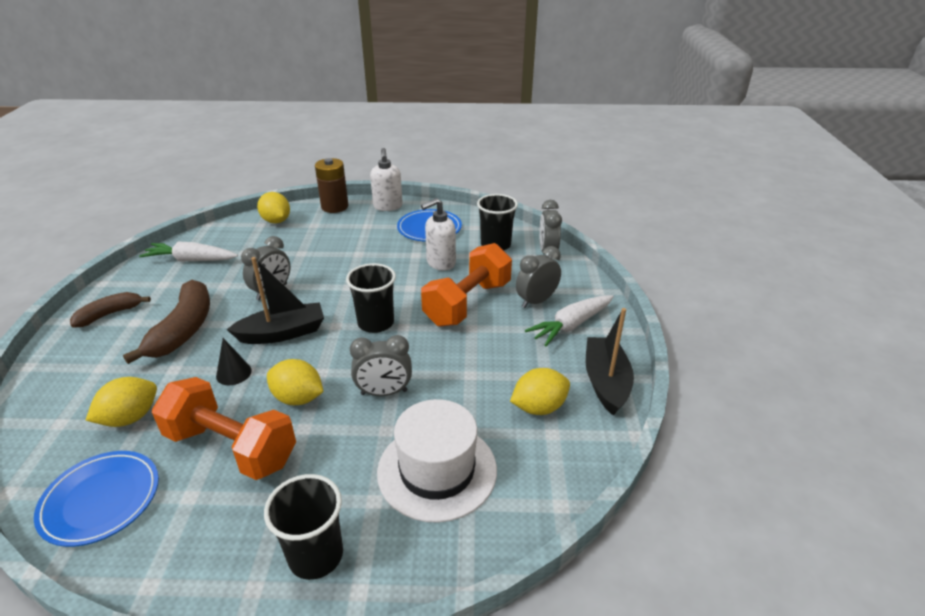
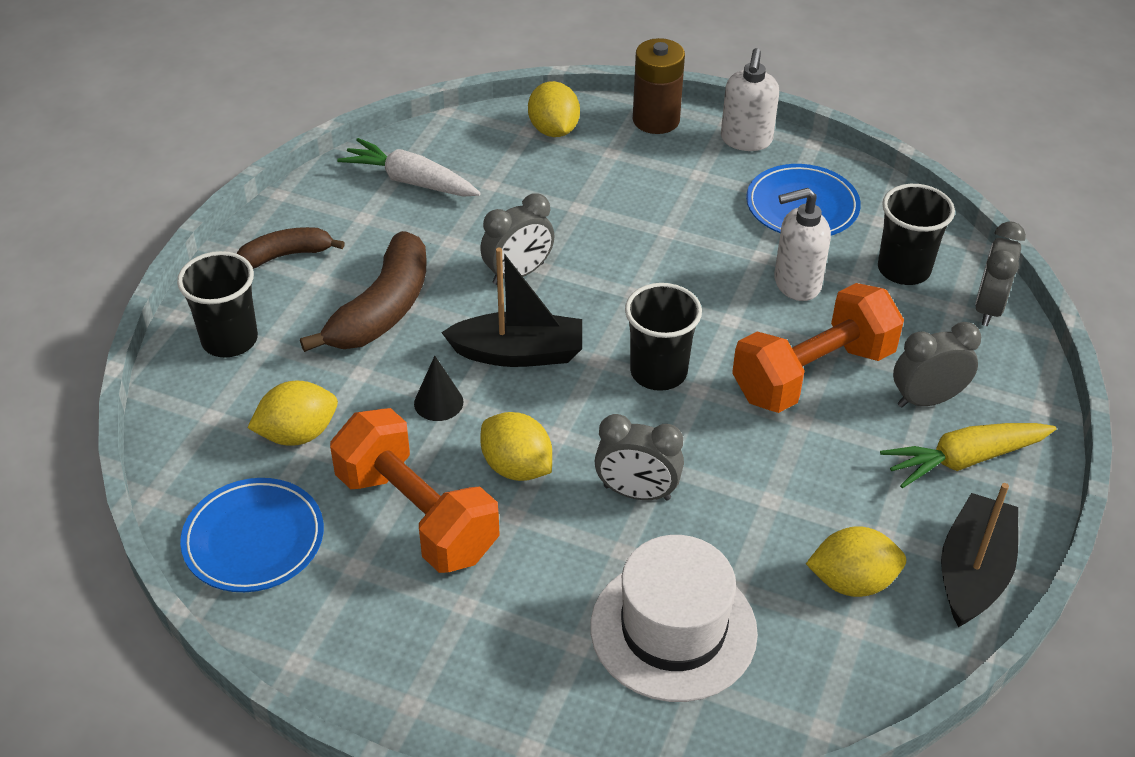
camera: 20 degrees right, 10 degrees up
(316, 555) = (490, 690): black cup -> black cup (229, 340)
(571, 325) = (964, 460): white carrot -> yellow carrot

